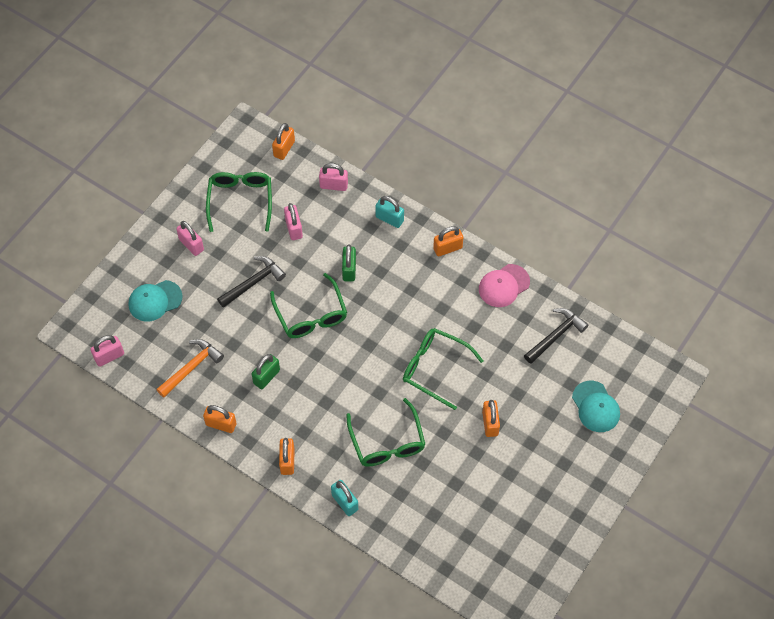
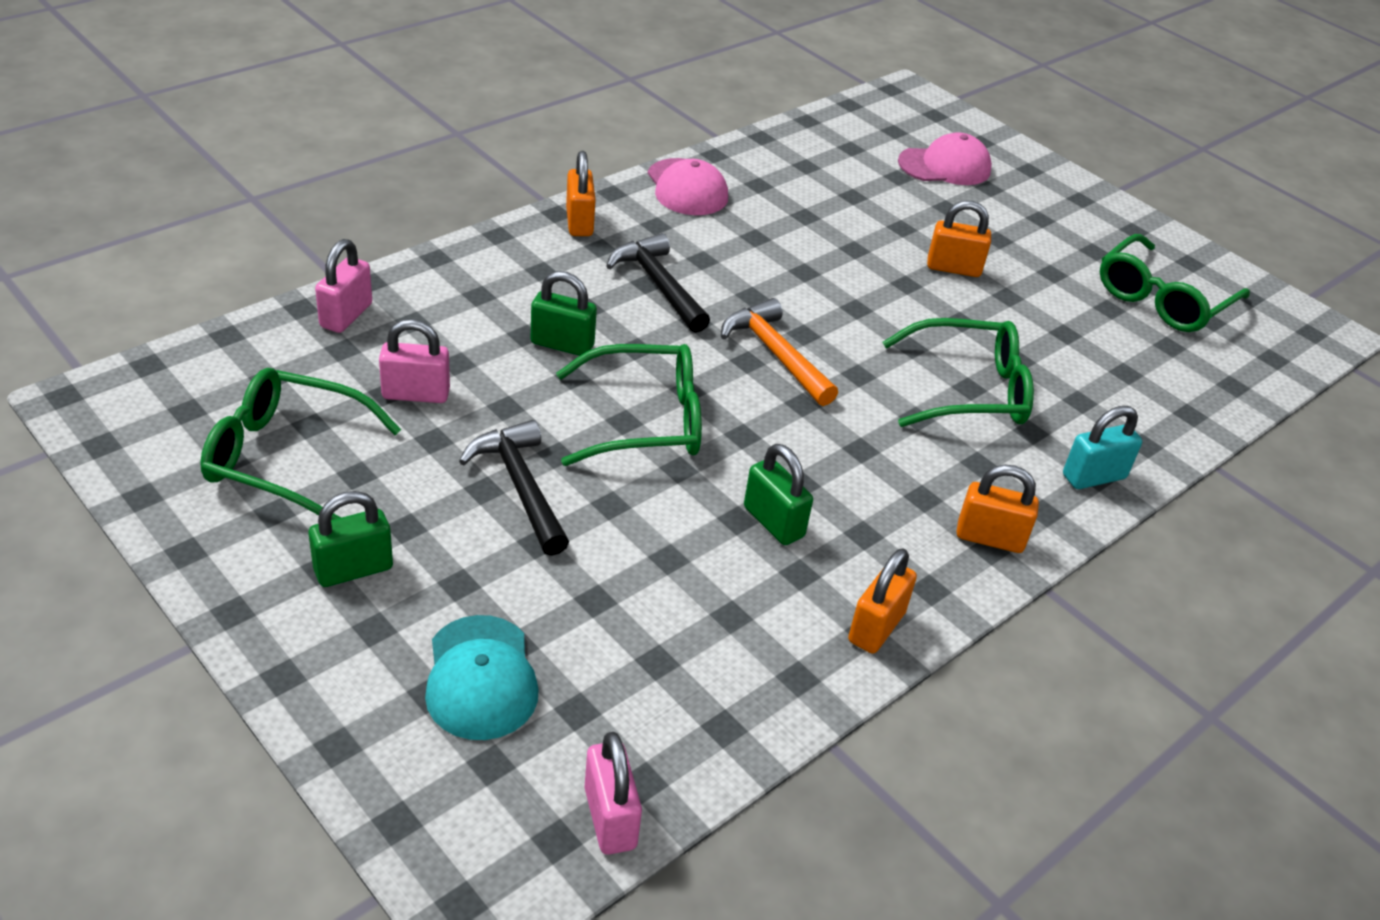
camera: 80 degrees left, 20 degrees down
(191, 245) = (353, 569): pink padlock -> green padlock
(191, 367) = (705, 647): orange hammer -> orange hammer (775, 354)
(284, 149) = (198, 359): orange padlock -> none
(389, 219) = (474, 268): turquoise padlock -> none
(435, 369) = (827, 297): green glasses -> green glasses (1163, 299)
(556, 335) = (804, 166): black hammer -> black hammer (658, 285)
(595, 407) = (945, 166): turquoise cap -> pink cap

